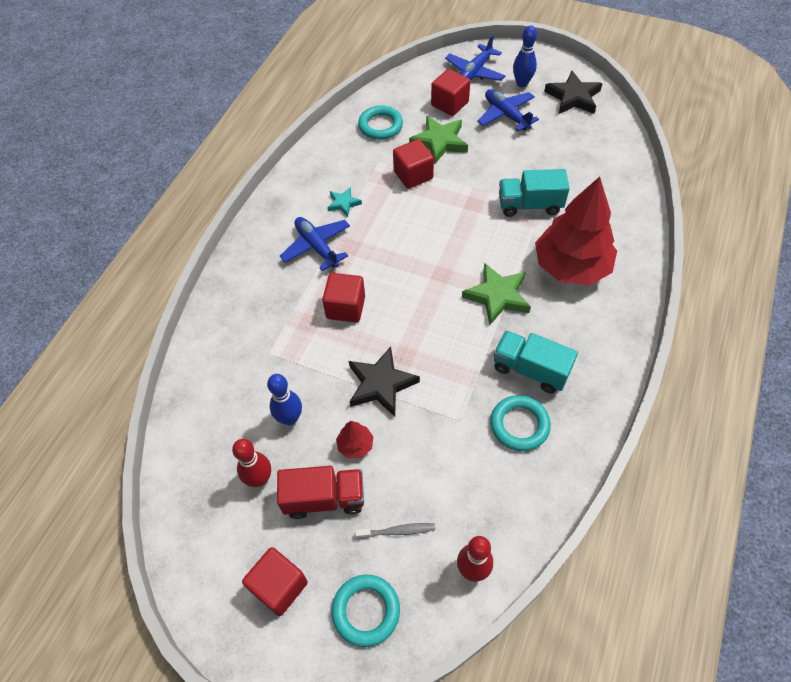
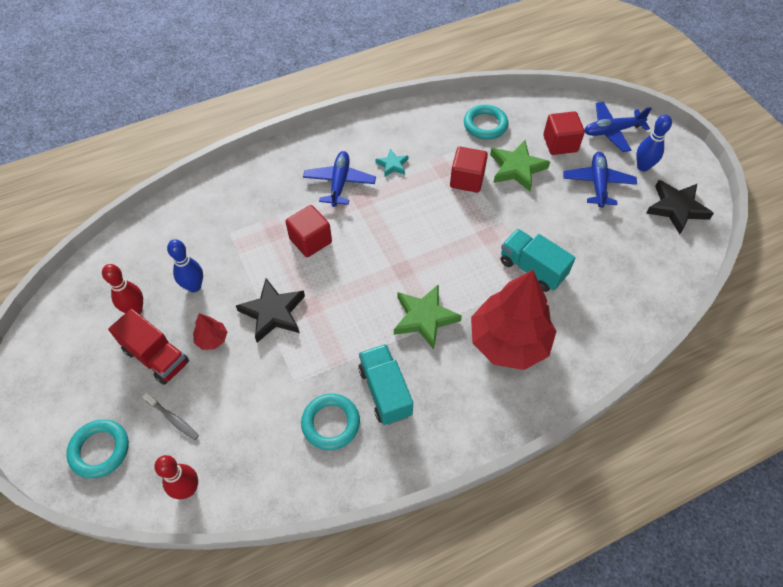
camera: 40 degrees right, 0 degrees up
(279, 586) = (73, 386): red cube -> none

